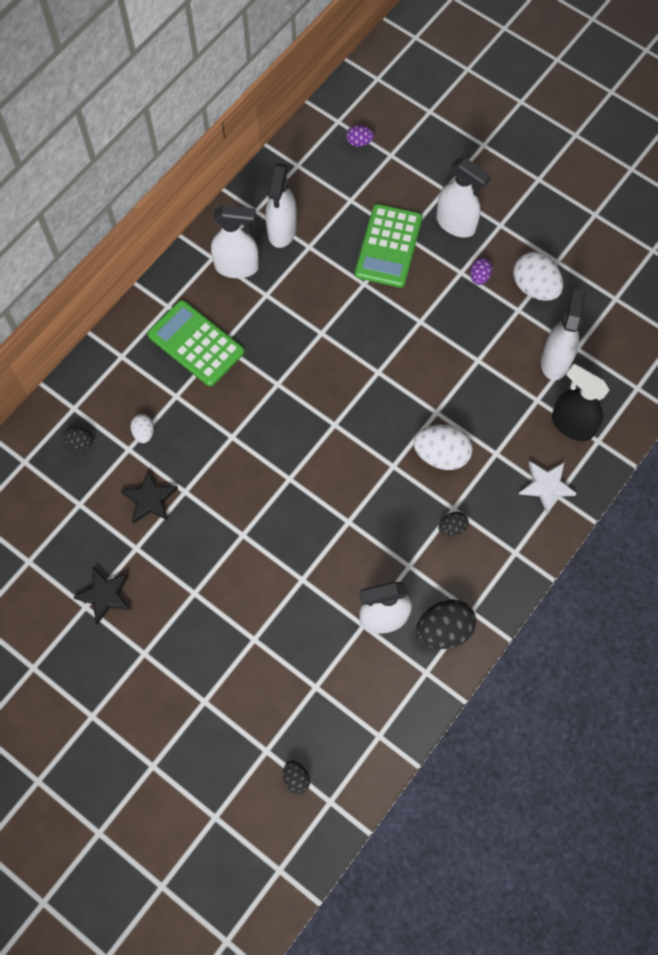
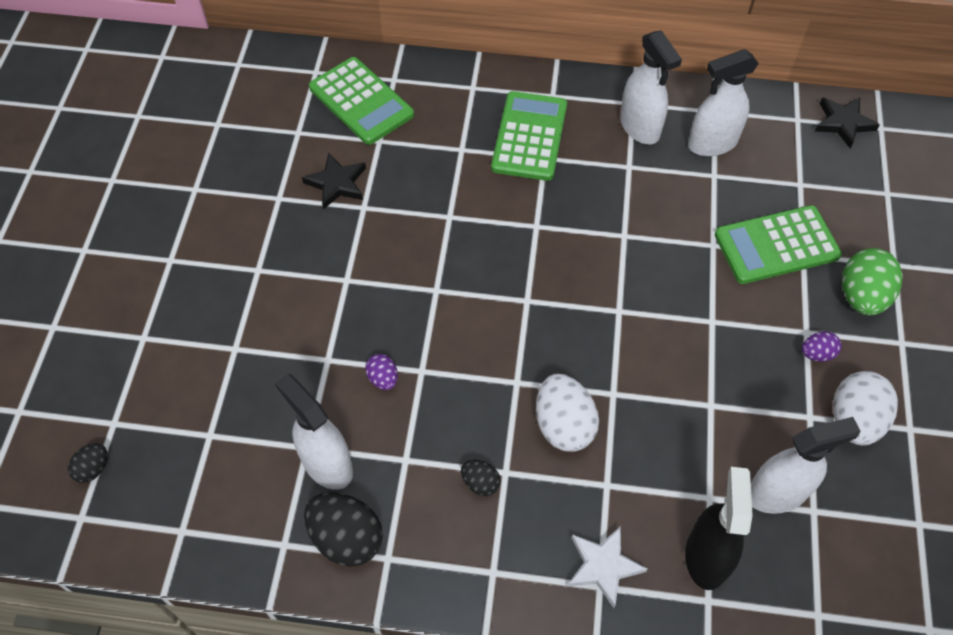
camera: 60 degrees right, 10 degrees down
(80, 443) = (361, 101): black egg -> green calculator
(105, 595) = (214, 198): black star -> black star (843, 123)
(144, 433) = (404, 144): white egg -> none
(359, 142) = (874, 158): purple egg -> purple egg (383, 379)
(456, 224) = (862, 296): white spray bottle -> green egg

